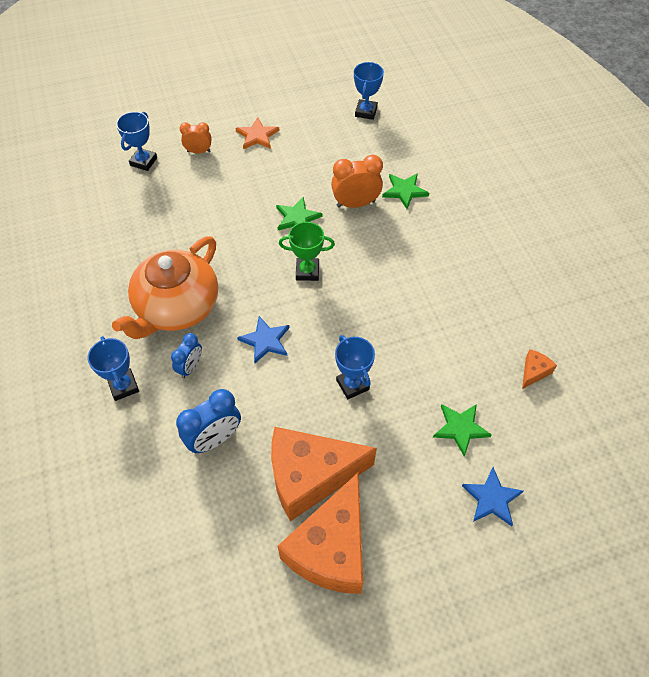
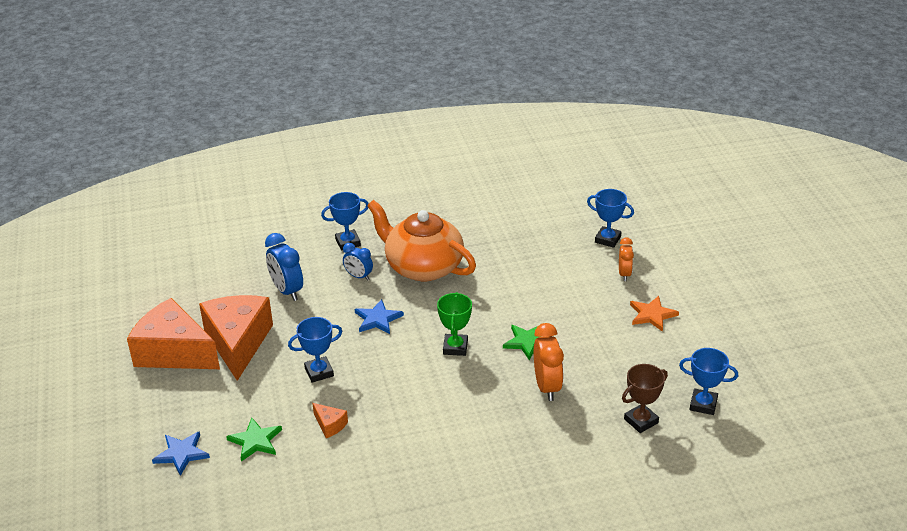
camera: 95 degrees right, 20 degrees down
(389, 147) = (641, 421): none -> brown trophy
(404, 191) = (566, 428): green star -> none
(534, 372) = (303, 506): orange cheese -> orange cheese (330, 425)

